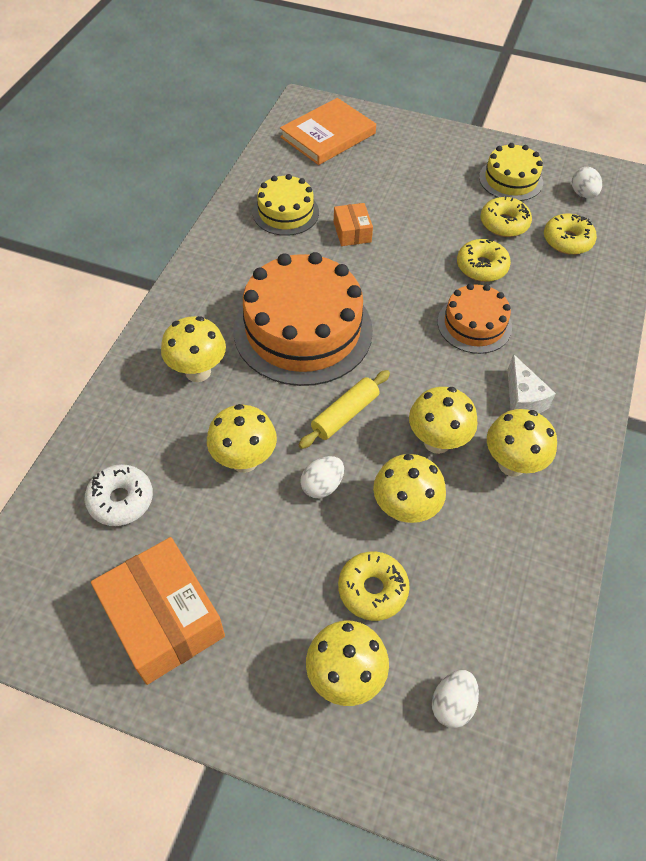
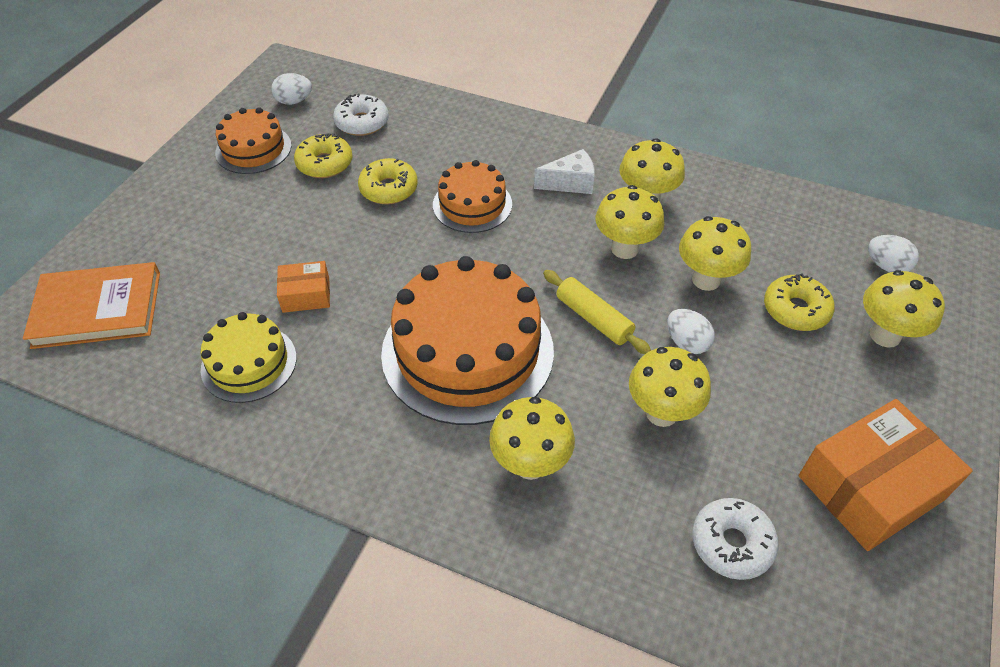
camera: 85 degrees left, 5 degrees down
(328, 135) = (97, 309): orange book -> orange book turned 60 degrees counterclockwise
(510, 180) = (253, 149): yellow cake -> orange cake
(567, 240) = (362, 123): yellow donut -> white donut

